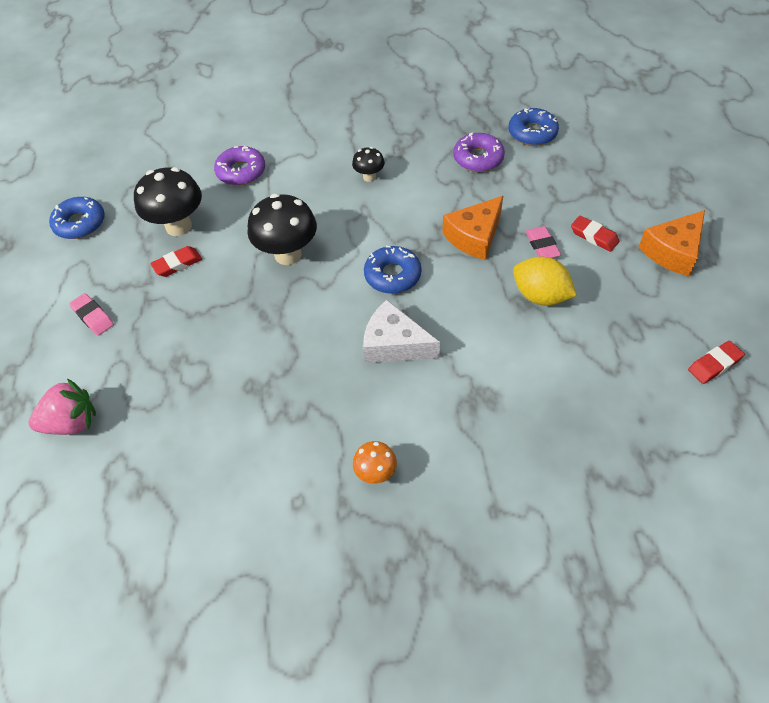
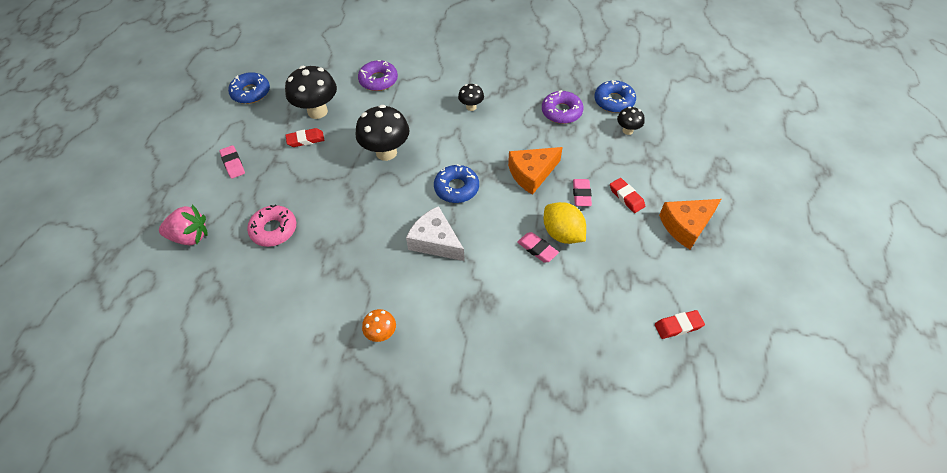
camera: 15 degrees right, 0 degrees up
(182, 384) = (274, 230): none -> pink donut
(519, 321) = (537, 249): none -> pink eraser
(562, 162) = (627, 130): none -> black mushroom

